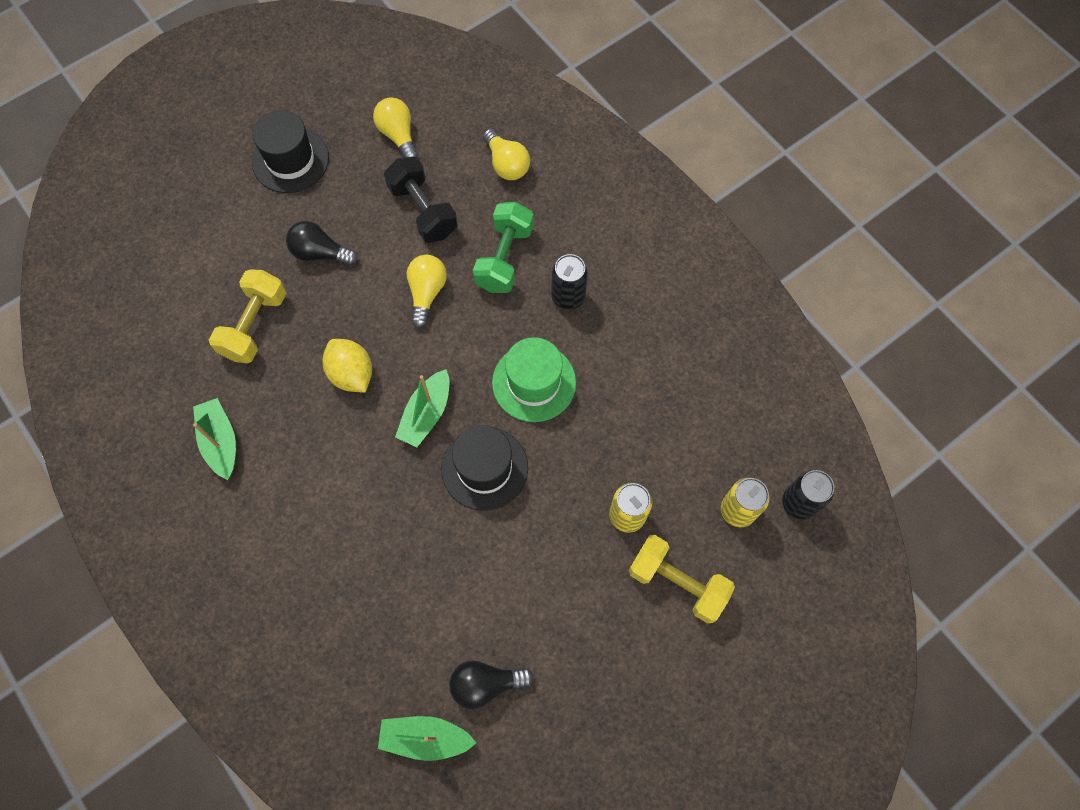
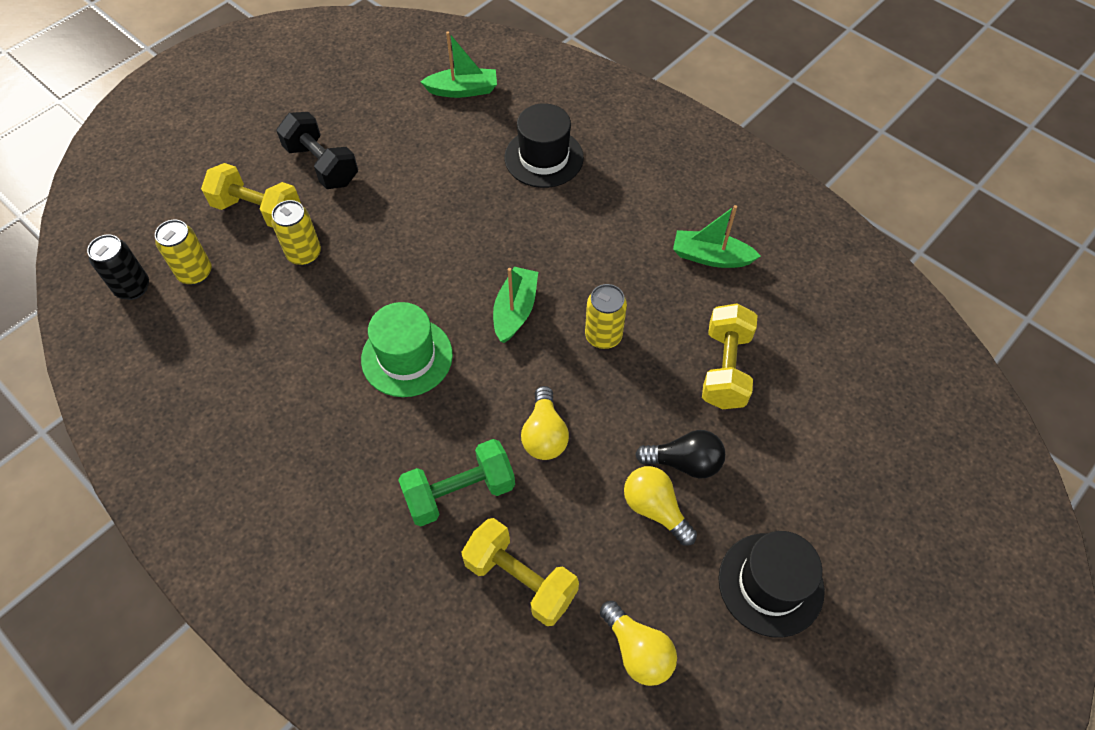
camera: 170 degrees right, 10 degrees down
(220, 442) = (711, 257): green boat -> green boat turned 135 degrees clockwise
(351, 374) = (603, 336): yellow lemon -> yellow can
(423, 211) = (574, 539): black dumbbell -> black dumbbell (322, 165)
(469, 190) = (520, 579): none -> yellow dumbbell
(484, 468) = (447, 272): black hat -> black hat (544, 157)
(486, 684) = (420, 125): black light bulb -> none
(504, 258) = (459, 492): green dumbbell -> green dumbbell turned 60 degrees clockwise
(506, 164) = (477, 630): yellow light bulb -> yellow light bulb (655, 509)
(568, 297) = (377, 456): black can -> none

